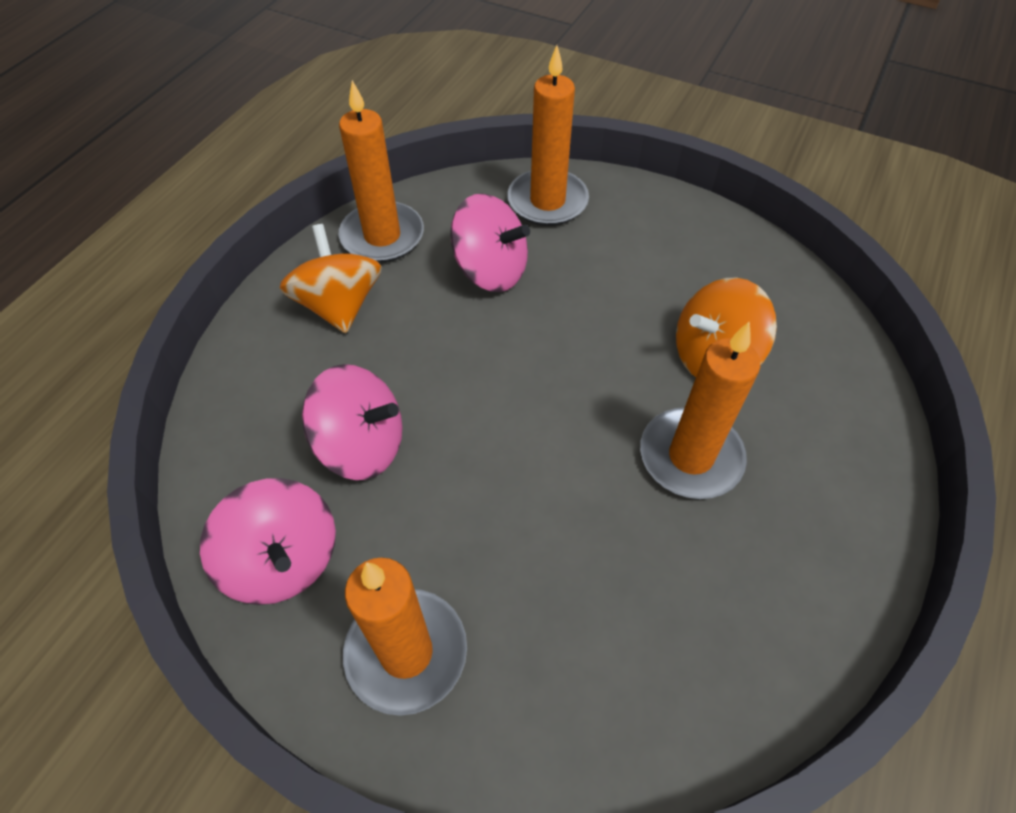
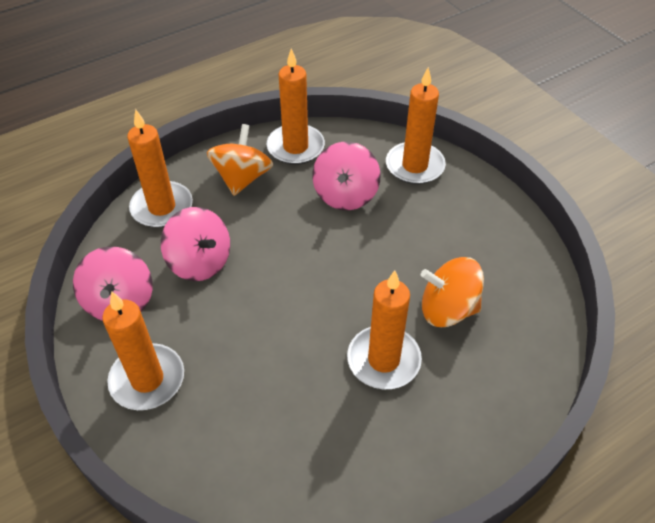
camera: 30 degrees right, 5 degrees down
(251, 394) = (162, 207): none -> orange candle
(491, 270) = (345, 195): pink spinning top -> pink spinning top turned 45 degrees clockwise

